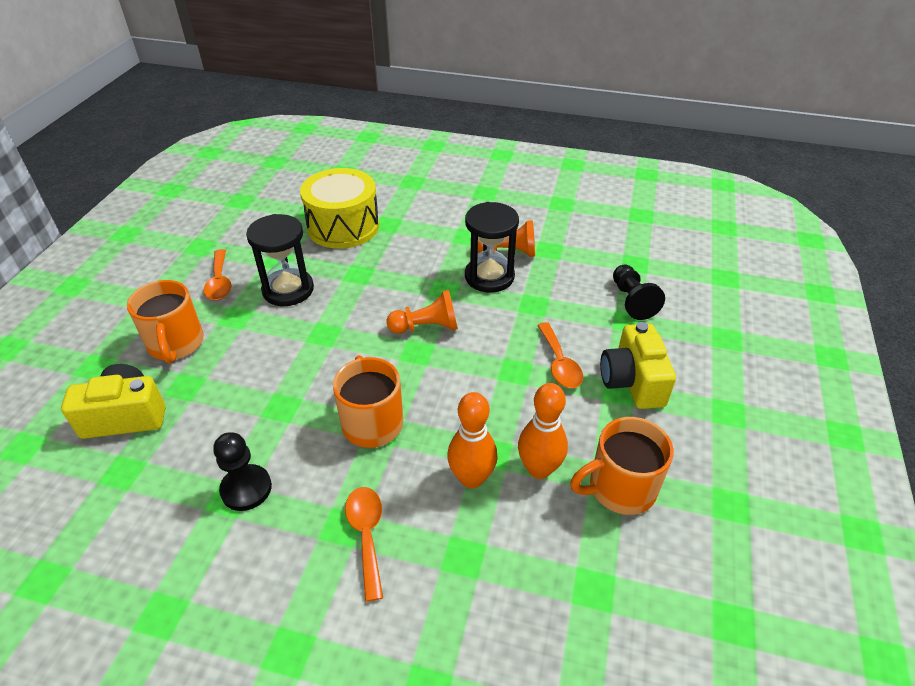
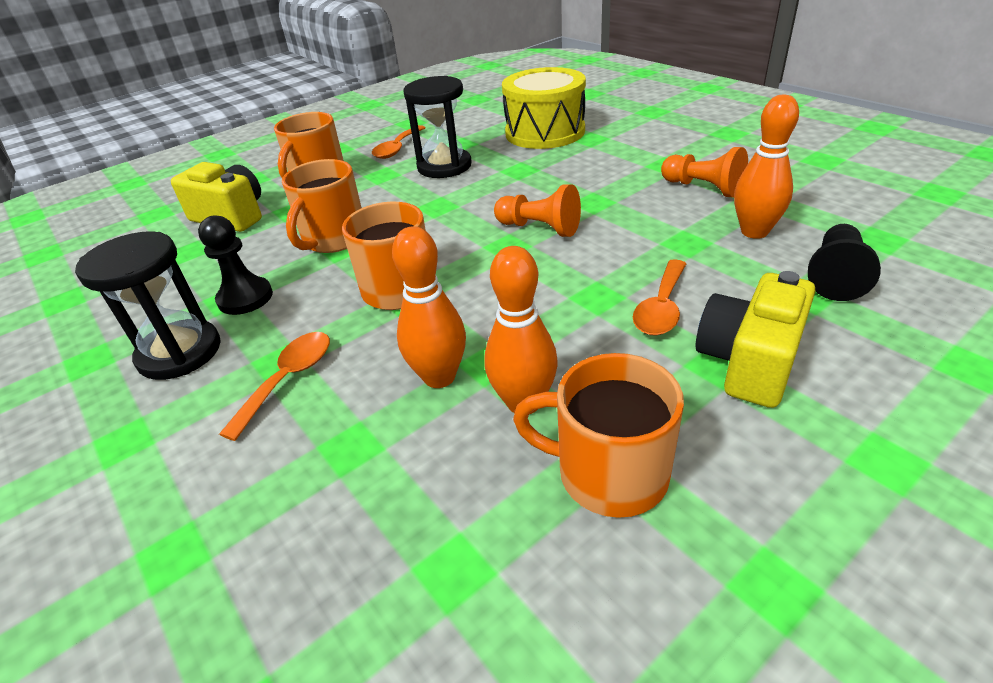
camera: 40 degrees right, 5 degrees down
(264, 400) = (333, 239): none -> orange mug
(489, 276) = (657, 204): black hourglass -> black hourglass (180, 353)
(566, 281) = (754, 232): none -> orange bowling pin

